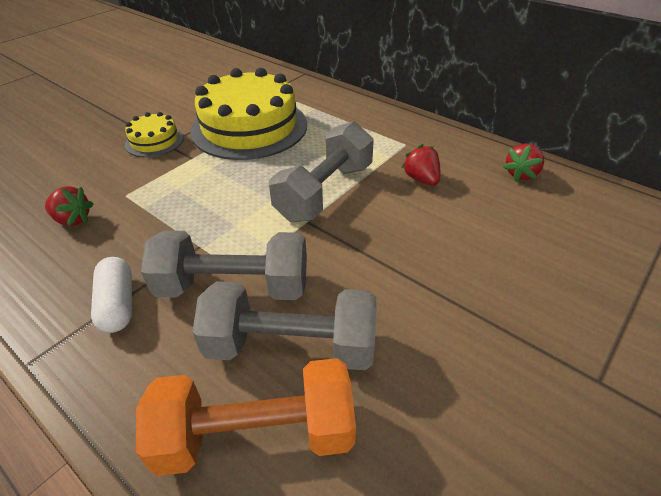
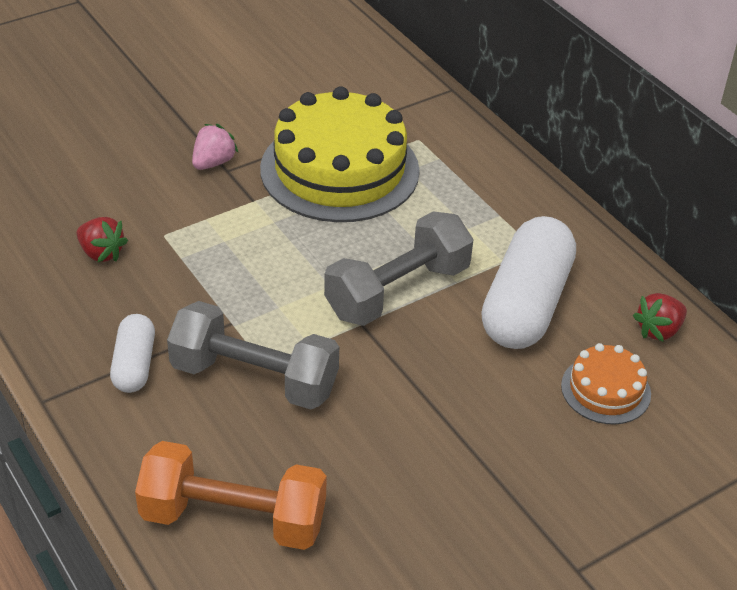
camera: 15 degrees right, 0 degrees up
(154, 141) = (213, 162): yellow cake -> pink strawberry
(291, 346) = (292, 454): grey dumbbell -> none
(421, 179) = (525, 304): red strawberry -> white capsule
(514, 222) = (605, 390): none -> orange cake

